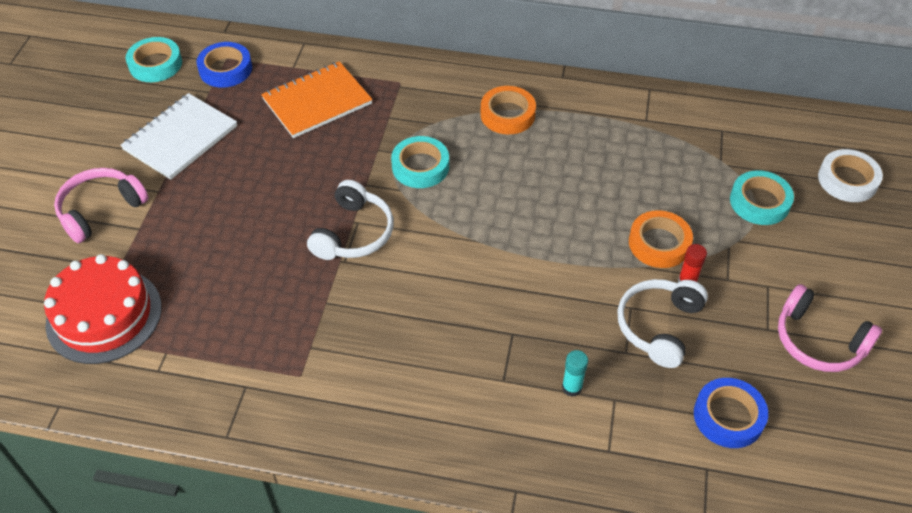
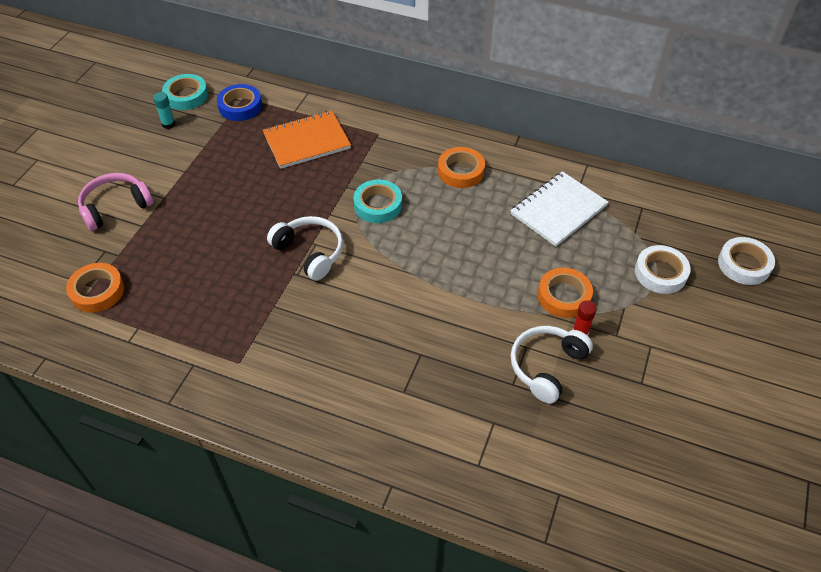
camera: 10 degrees right, 0 degrees up
(104, 315) = (97, 291): red cake -> orange tape
(180, 138) = (191, 157): white notebook -> white notebook (558, 210)
(353, 233) = (310, 252): white headphones -> white headphones turned 75 degrees counterclockwise
(572, 387) = (459, 407): turquoise glue stick -> turquoise glue stick (168, 124)
(728, 416) = (589, 452): blue tape -> none
(759, 202) = (660, 273): turquoise tape -> white tape
(818, 341) = (684, 400): pink headphones -> none

